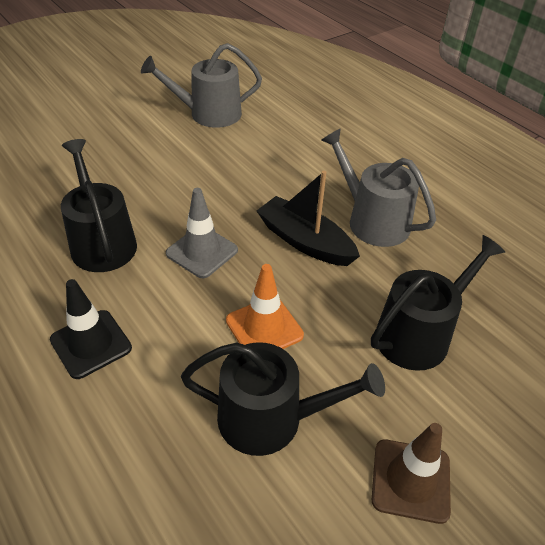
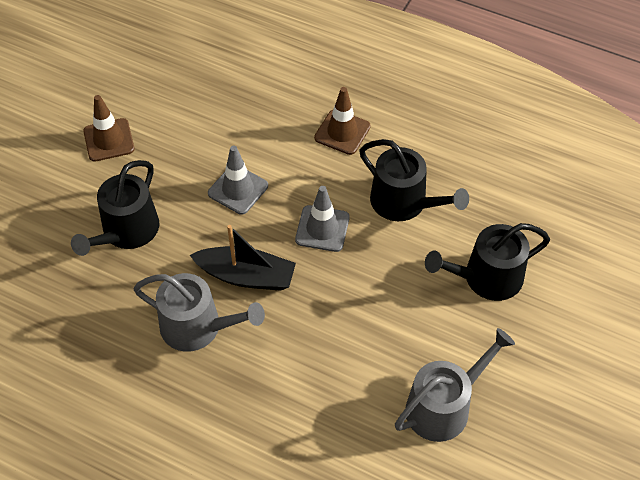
camera: 155 degrees right, 10 degrees up
(91, 344) = (342, 132): black traffic cone -> brown traffic cone
(264, 328) = (238, 189): orange traffic cone -> grey traffic cone
(270, 418) = (203, 138): black watering can -> black watering can (486, 278)

